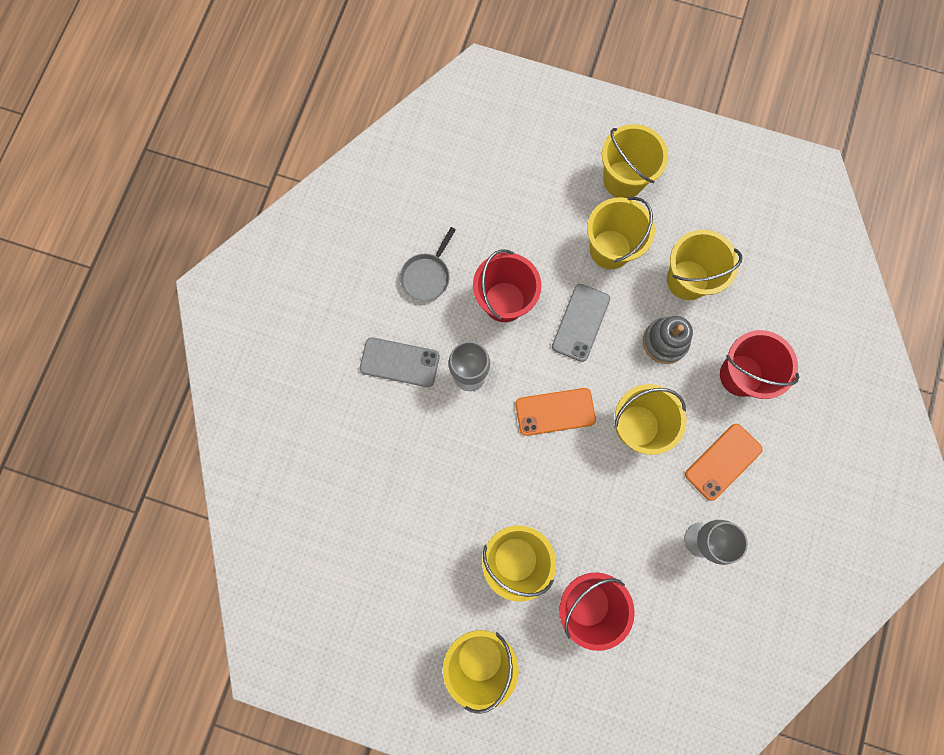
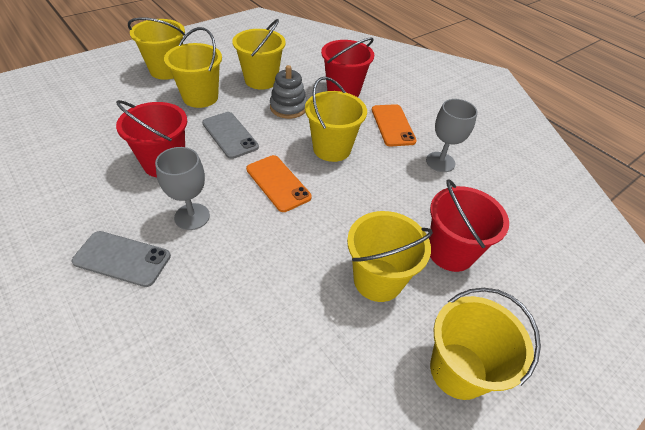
camera: 60 degrees left, 30 degrees down
(399, 362) = (122, 259): grey phone -> grey phone turned 60 degrees clockwise
(427, 276) = (82, 195): grey pan -> none
(555, 411) = (278, 183): orange phone -> orange phone turned 60 degrees counterclockwise

